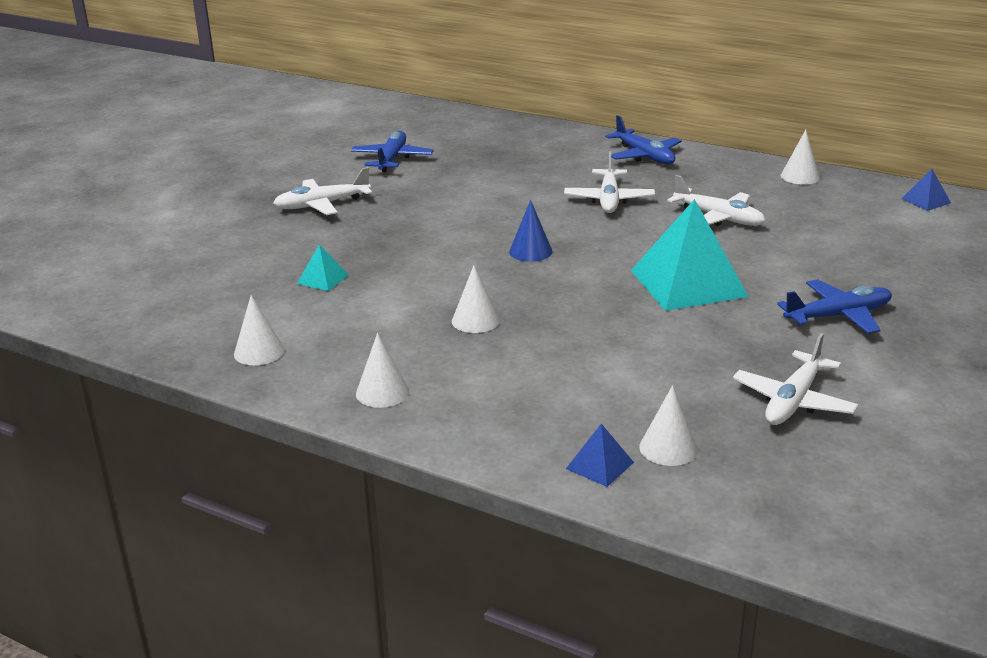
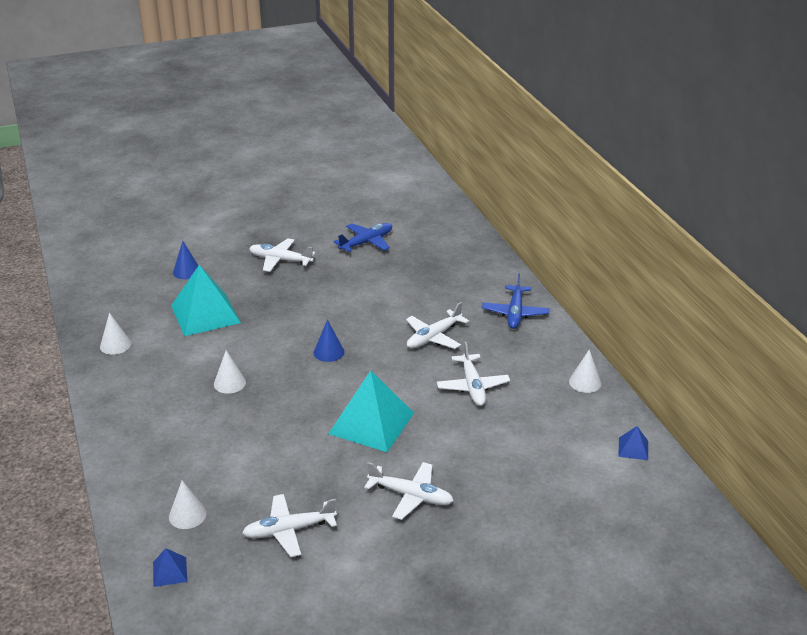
camera: 40 degrees right, 5 degrees up
(221, 254) = (186, 271): none -> blue cone
(323, 279) = (205, 314): turquoise pyramid -> turquoise pyramid, size x2.30
(382, 392) = (126, 401): white cone -> none
(599, 465) = (145, 503): blue pyramid -> blue pyramid (170, 571)
(838, 316) = (410, 496): blue plane -> white plane

